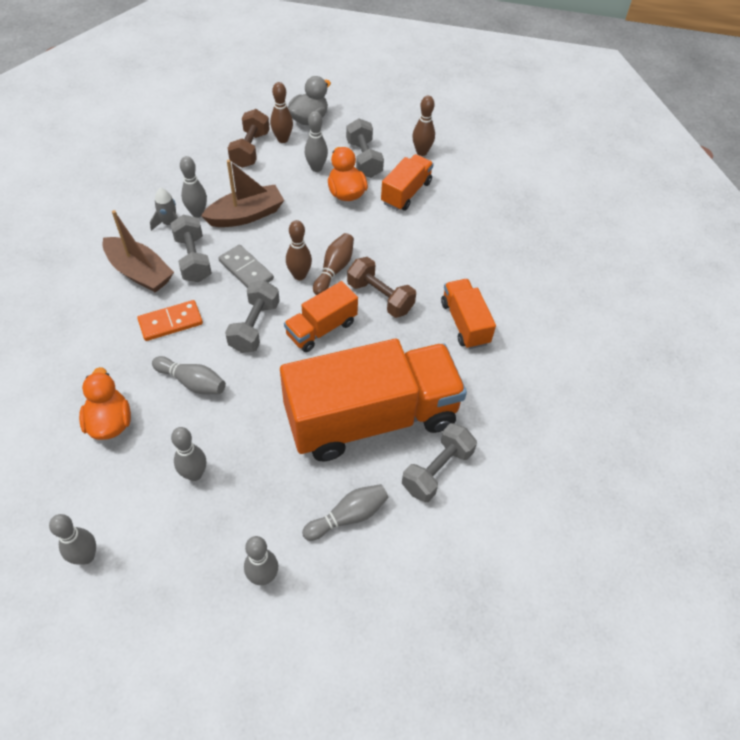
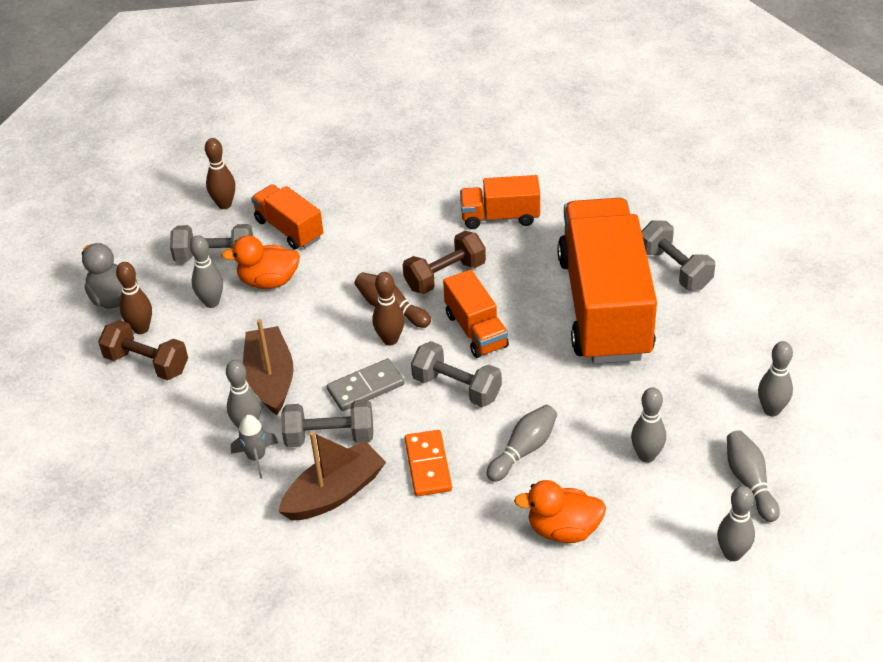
camera: 70 degrees left, 10 degrees down
(348, 516) = (715, 340): grey bowling pin -> grey bowling pin (749, 482)

